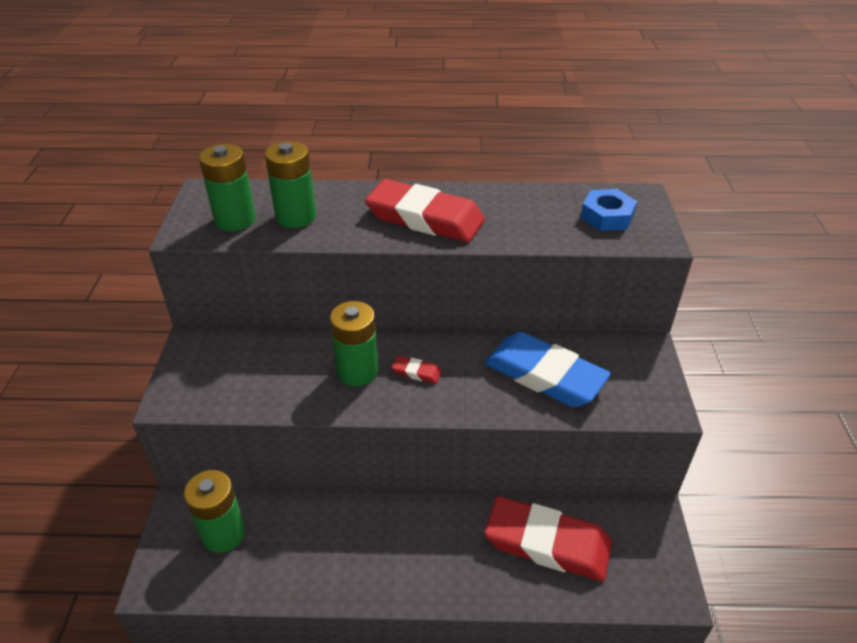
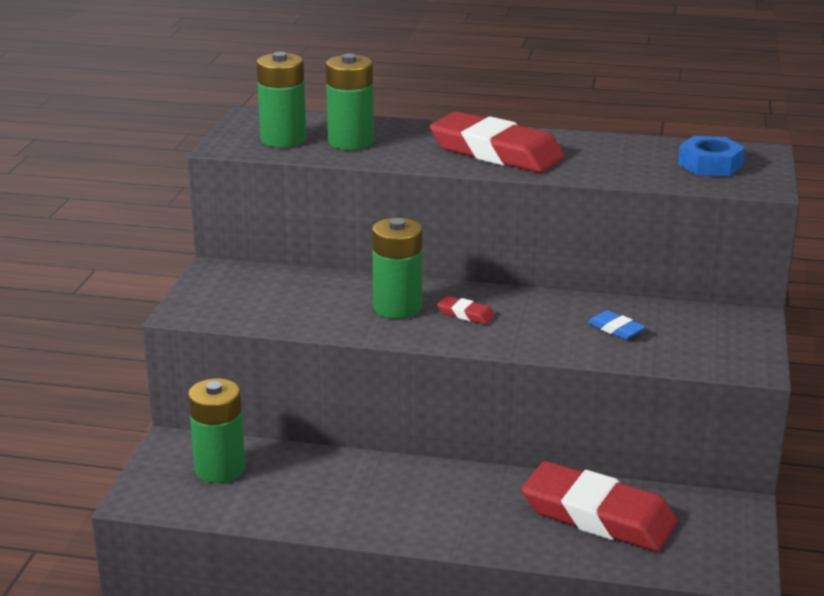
camera: 10 degrees right, 15 degrees down
(544, 375) = (616, 329): blue eraser -> blue eraser, size x0.41

